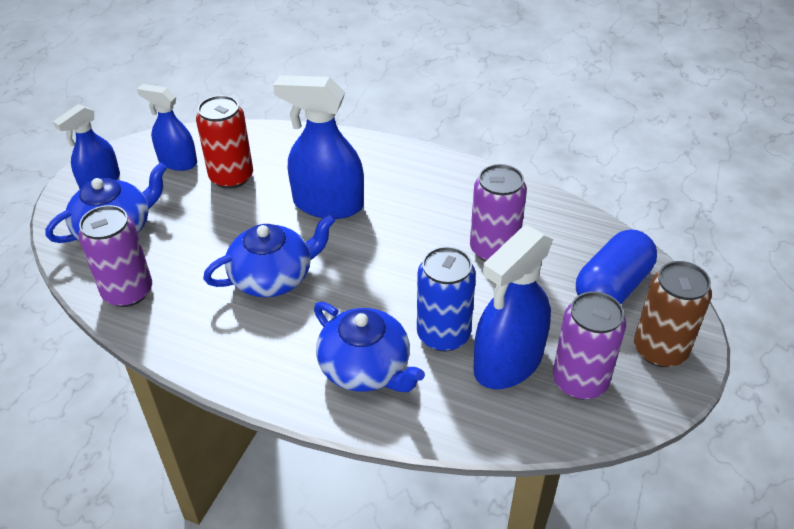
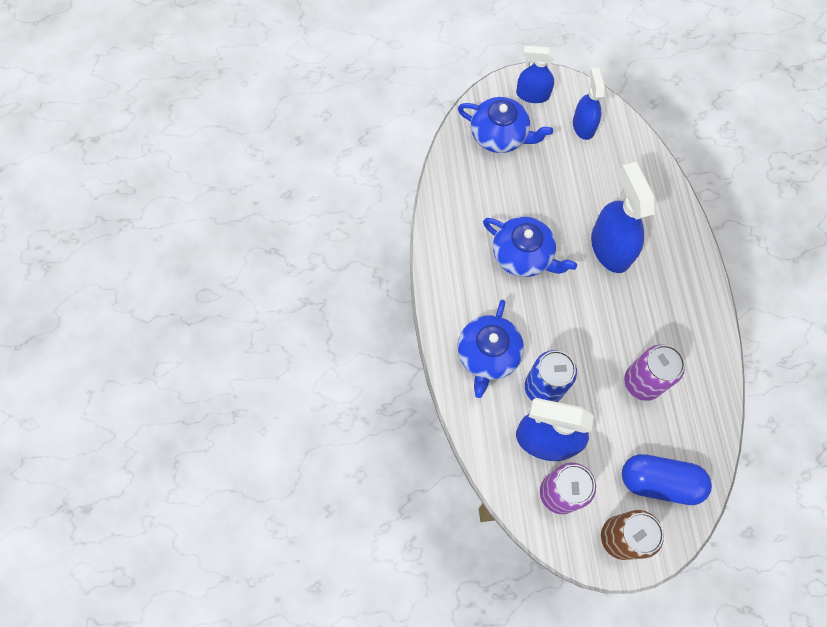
camera: 60 degrees right, 25 degrees up
(128, 292) = (457, 180): purple can -> none
(231, 177) = (593, 169): red can -> none

